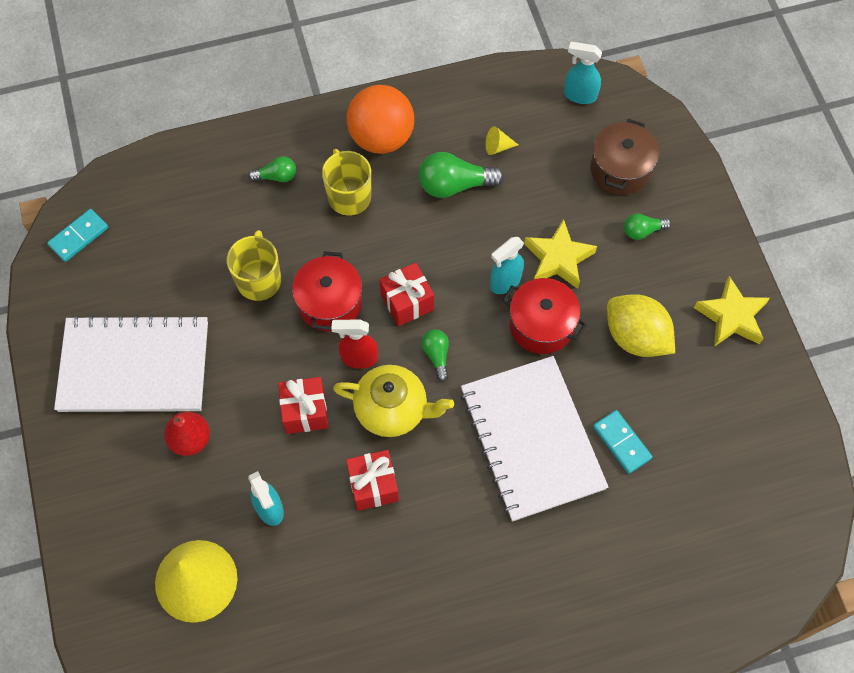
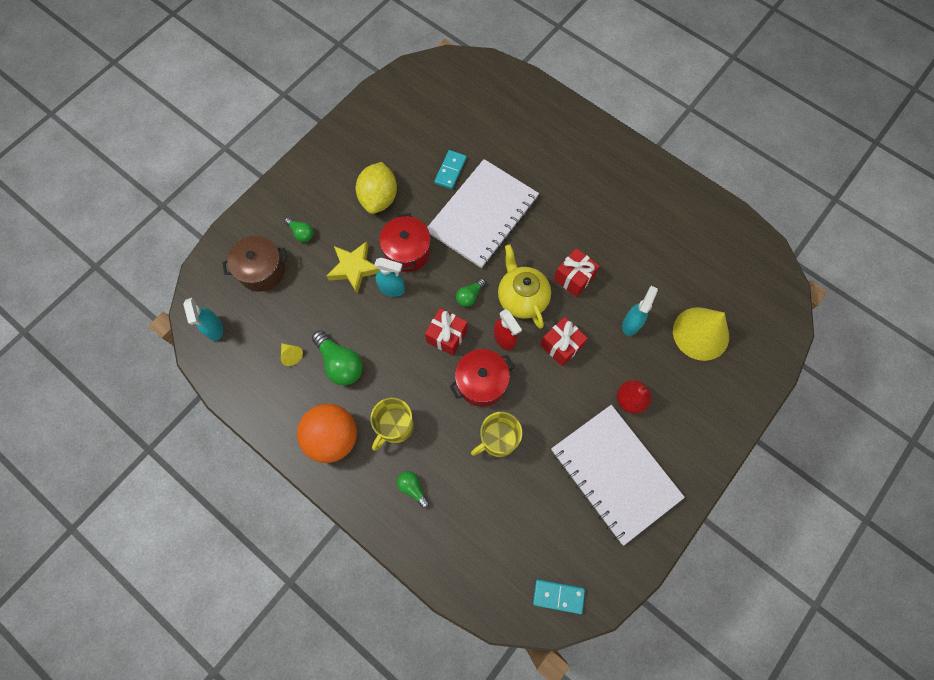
camera: 125 degrees left, 5 degrees up
(731, 316) = (330, 158): yellow star -> none

